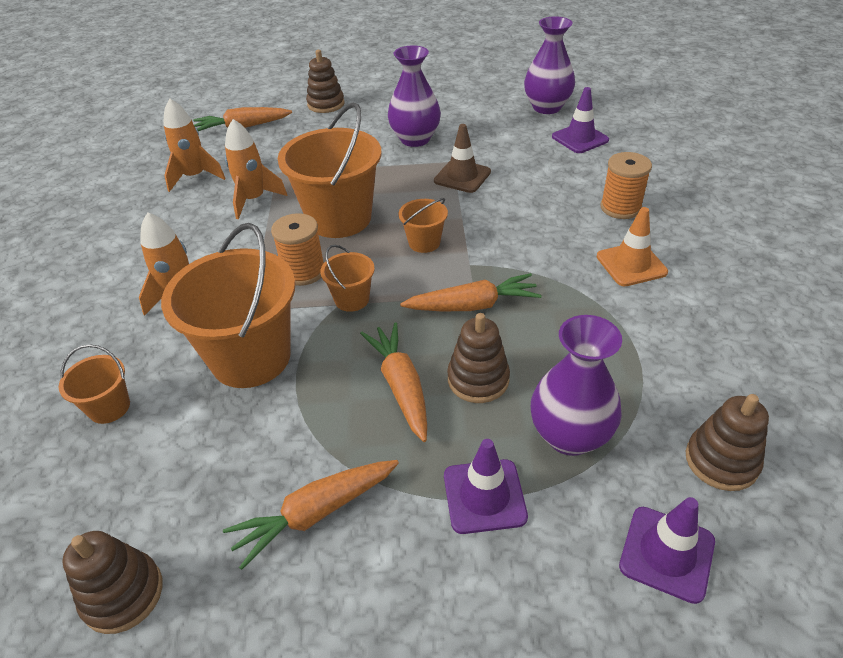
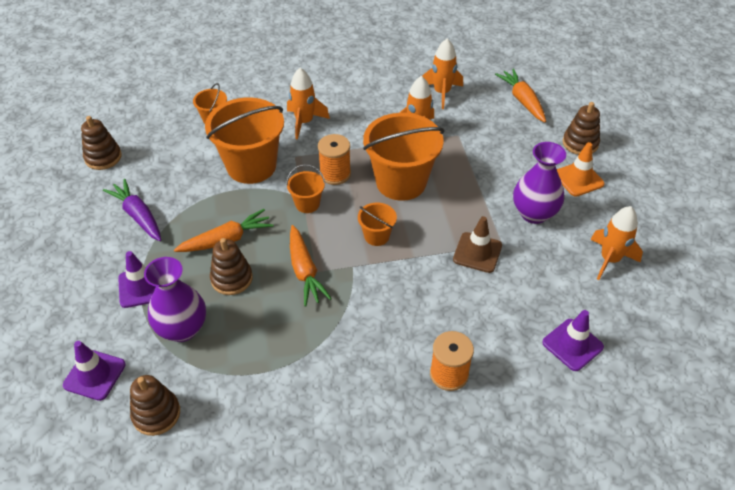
camera: 80 degrees right, 5 degrees up
(315, 513) = (138, 216): orange carrot -> purple carrot
(482, 109) = (609, 259): none -> orange rocket
(546, 107) = (633, 315): purple vase -> none
(631, 264) = (363, 376): orange traffic cone -> orange traffic cone (578, 179)

